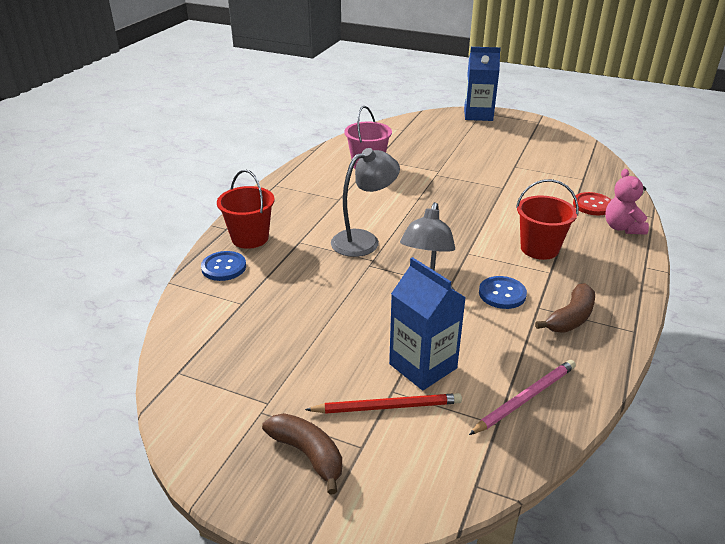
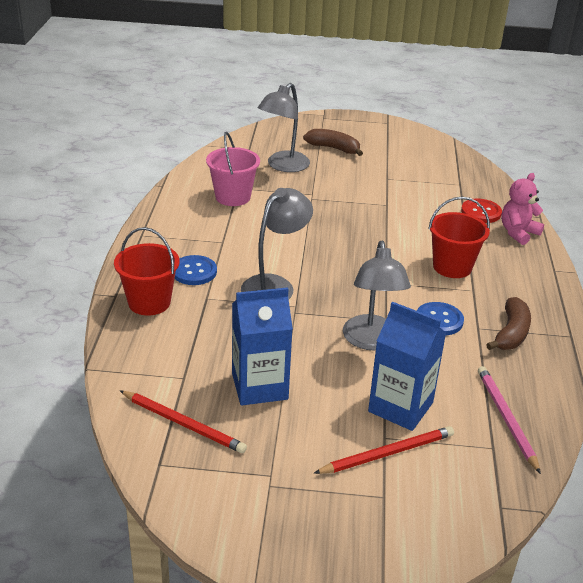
camera: 20 degrees left, 0 degrees up
(218, 342) = (183, 424): none -> red pencil
(224, 267) = (139, 341): blue button -> blue button (194, 272)
(308, 454) = (337, 515): brown banana -> brown banana (333, 148)
(425, 146) = (283, 166): none -> grey lamp
(478, 115) = (321, 121): blue carton -> blue carton (259, 386)
(525, 398) = (506, 418): pink pencil -> pink pencil turned 45 degrees counterclockwise
(622, 228) = (518, 233): pink teddy bear -> pink teddy bear turned 75 degrees clockwise

